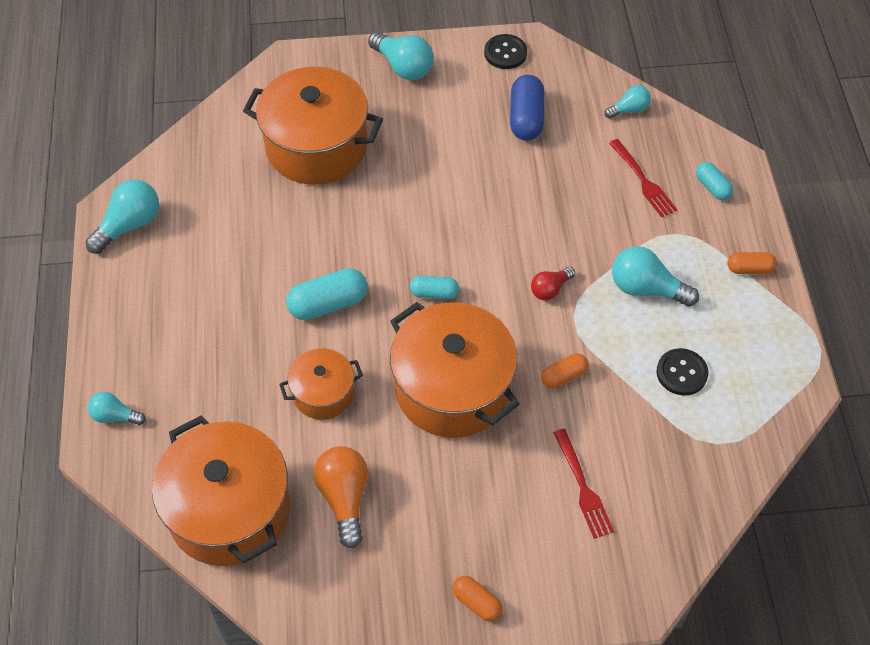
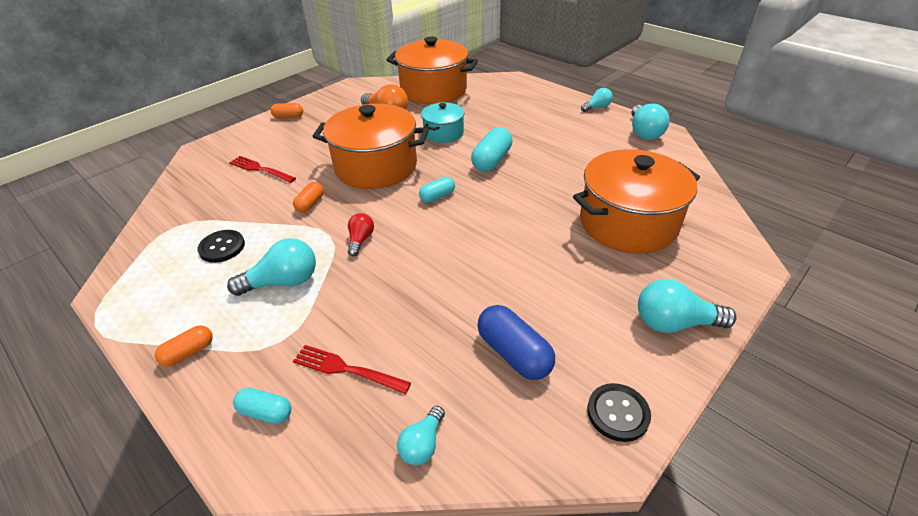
camera: 140 degrees right, 15 degrees down
(115, 416) = (523, 87): turquoise light bulb -> turquoise light bulb (597, 107)
(323, 393) = (443, 133): orange pot -> turquoise pot

